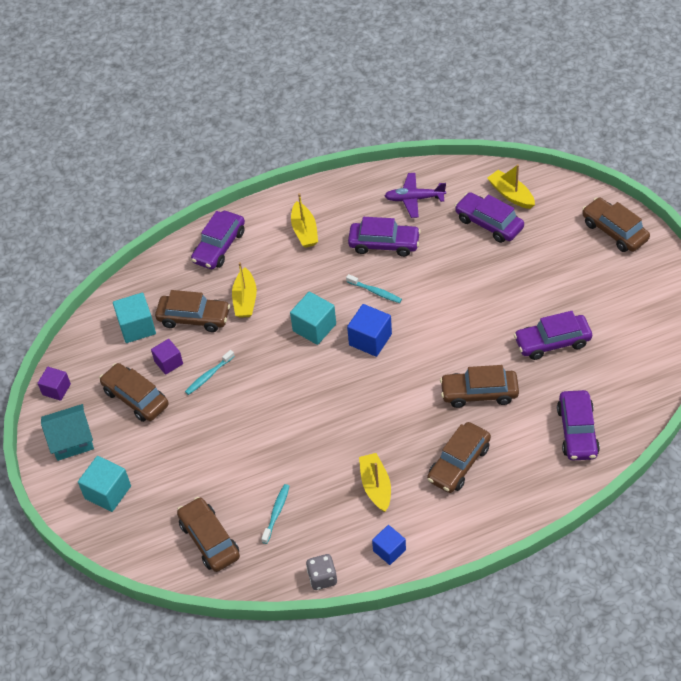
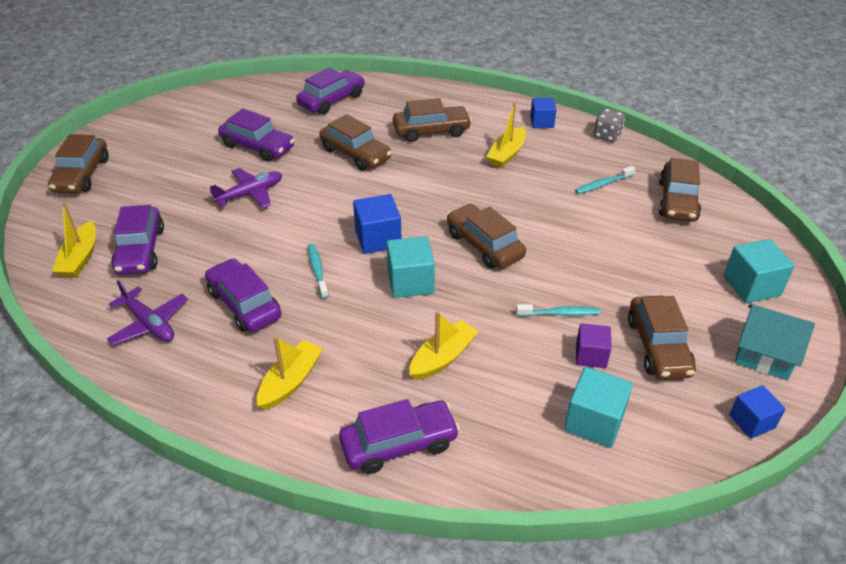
camera: 140 degrees left, 10 degrees down
(56, 389) = (752, 421): purple cube -> blue cube
(194, 318) = (518, 381): brown car -> brown car (484, 245)
(493, 305) = (250, 194): none -> purple plane

